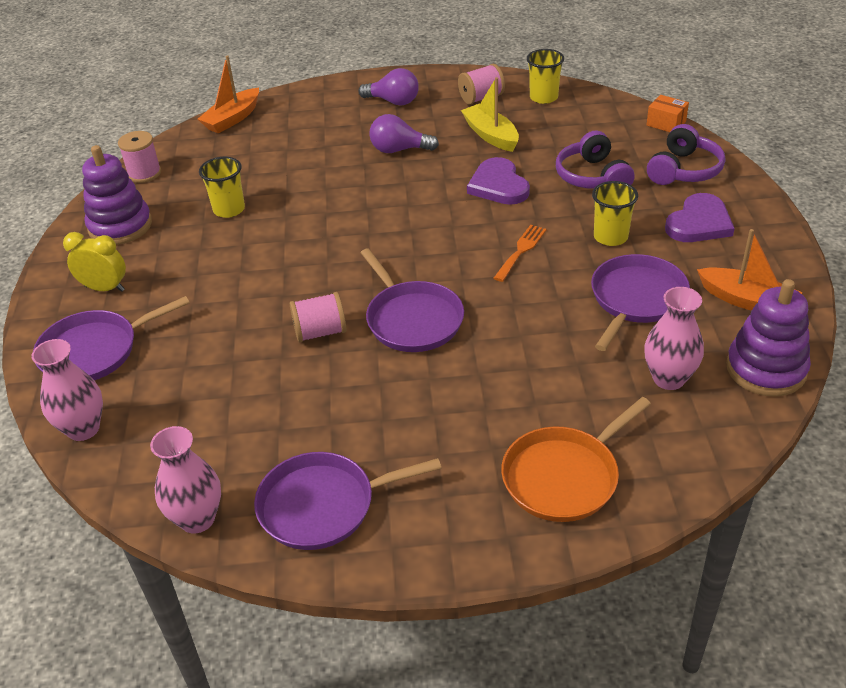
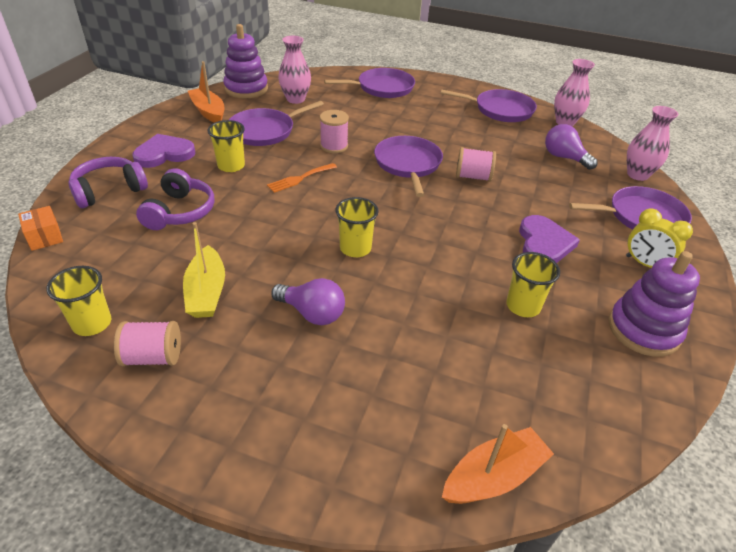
camera: 160 degrees left, 0 degrees up
(144, 173) = (626, 406): pink spool -> pink spool (334, 146)
(393, 101) = (257, 403): purple light bulb -> purple light bulb (564, 157)
(402, 203) = (355, 248): none -> yellow cup
(498, 185) = (260, 234): purple heart -> purple heart (544, 243)
(564, 476) = (382, 88): orange pan -> purple pan

